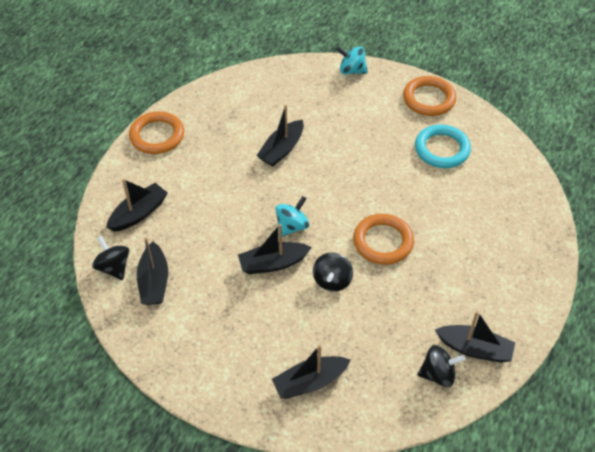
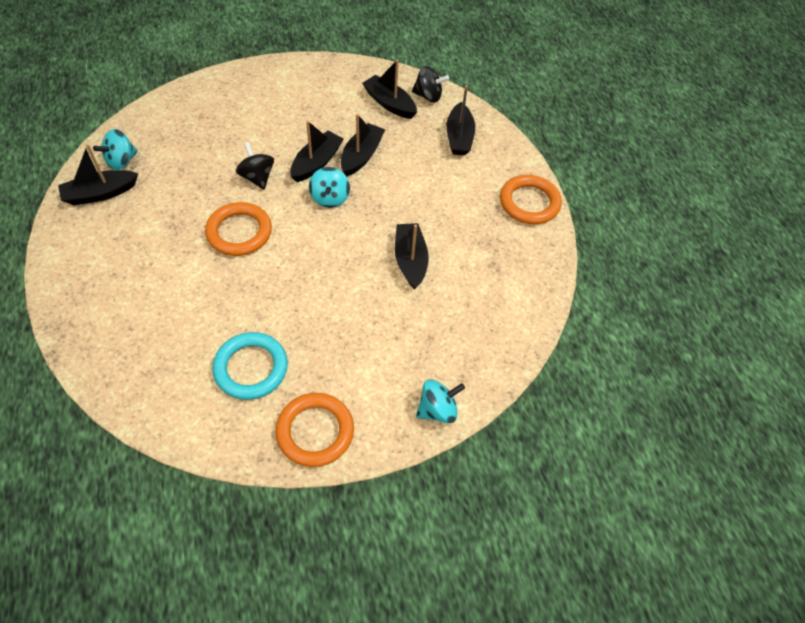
camera: 135 degrees right, 5 degrees up
(310, 382) = (216, 108): black boat -> black boat (361, 156)
(438, 374) = (121, 161): black spinning top -> turquoise spinning top

